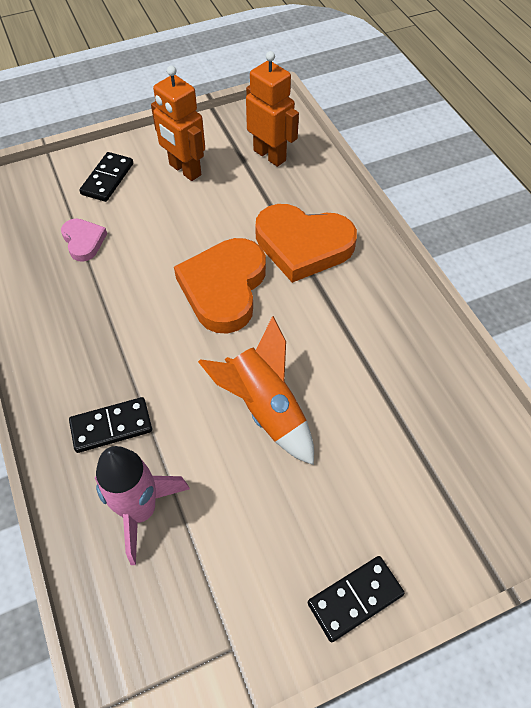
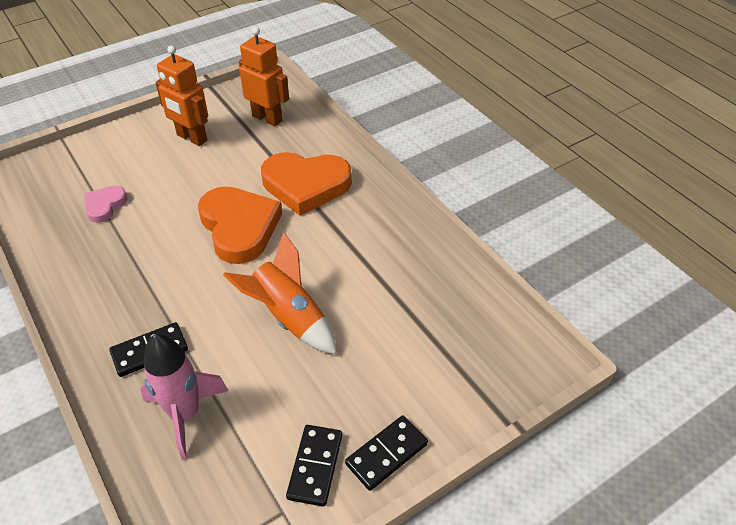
camera: 10 degrees left, 10 degrees down
(83, 241) = (105, 206): pink heart -> pink heart turned 120 degrees counterclockwise
(107, 179) = (121, 153): black domino -> black domino (315, 466)
(224, 288) = (239, 227): orange heart -> orange heart turned 150 degrees clockwise

